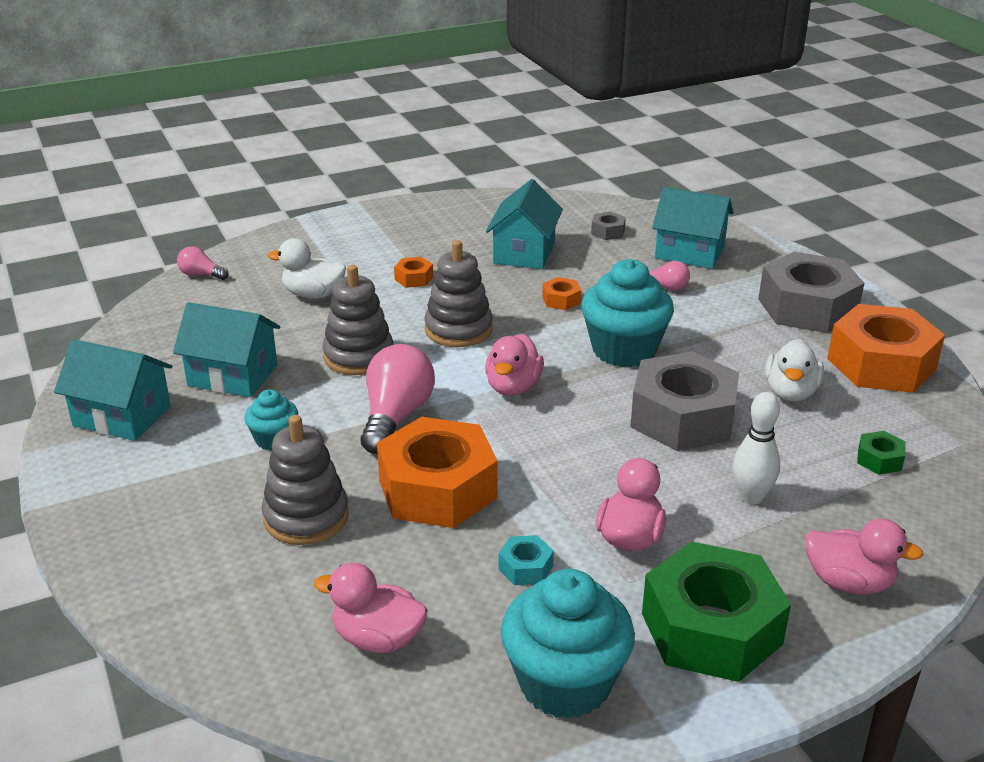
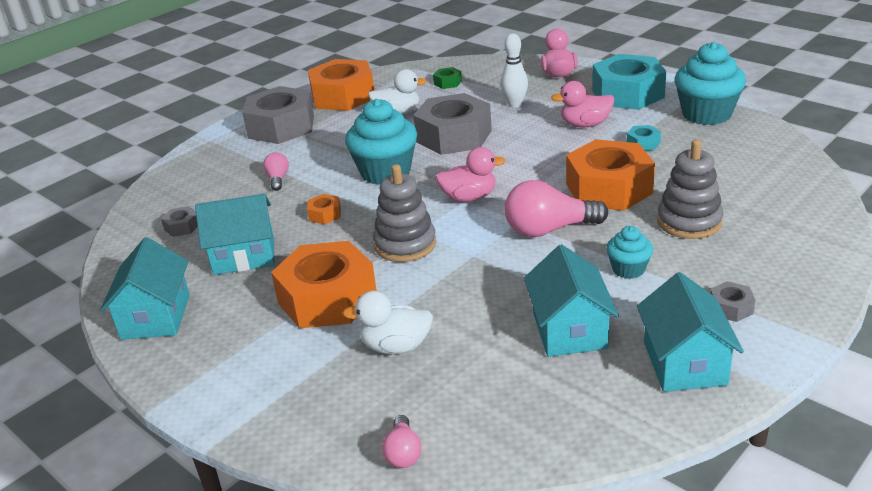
camera: 110 degrees left, 0 degrees up
(148, 474) = (731, 308): none -> grey nut
(313, 294) = (396, 347): white duck -> white duck turned 105 degrees clockwise
(358, 356) = (483, 276): grey stacking toy -> none
(378, 639) = (747, 164): pink duck -> none
(414, 278) = (327, 298): orange nut -> orange nut, size x2.42
(689, 252) = (210, 183): turquoise house -> turquoise house (156, 317)
(711, 628) = (627, 94): green nut -> turquoise nut

